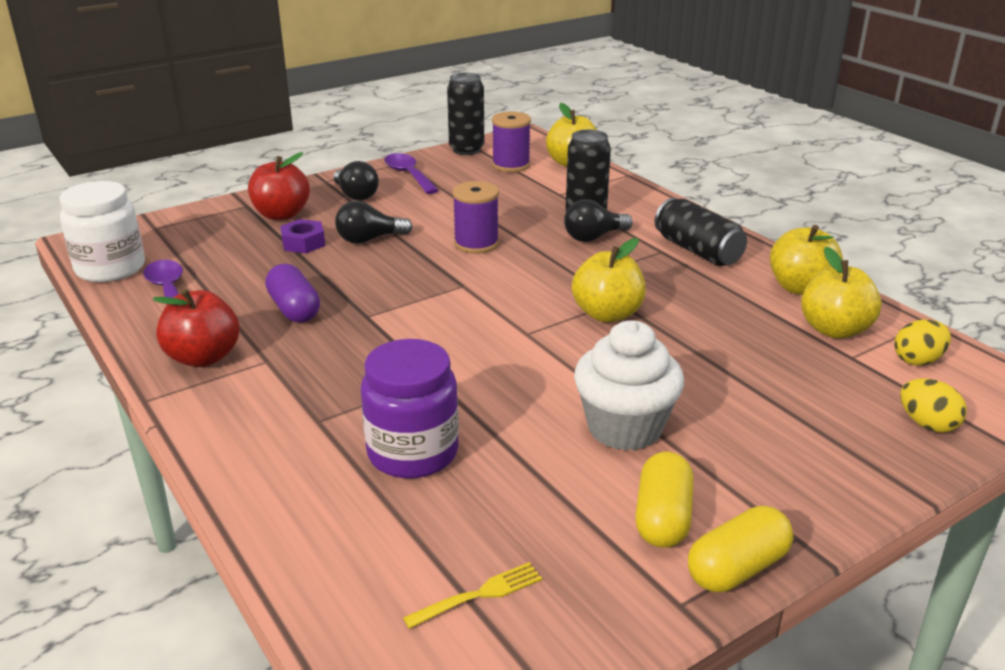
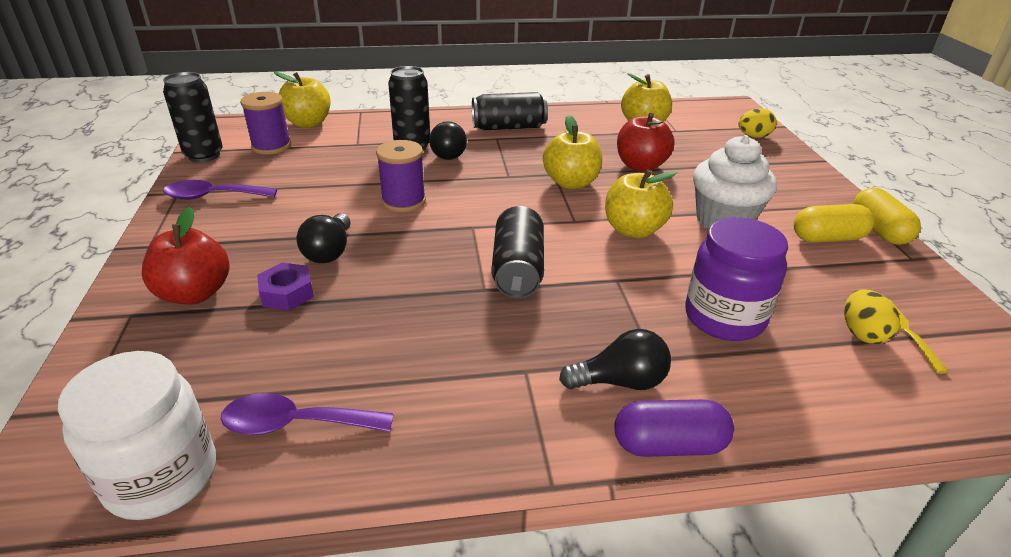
camera: 65 degrees left, 5 degrees up
(203, 357) = (487, 418): red apple -> red apple (640, 166)
(294, 309) = (432, 330): purple capsule -> purple capsule (669, 445)
(355, 195) = (215, 236): black light bulb -> black light bulb (620, 381)
(409, 323) = (517, 269): none -> black can
(662, 518) = (827, 238): yellow capsule -> yellow capsule turned 45 degrees counterclockwise
(800, 288) = (587, 116): yellow apple -> yellow apple (633, 230)
(917, 360) = (689, 117): yellow egg -> yellow egg (862, 333)

